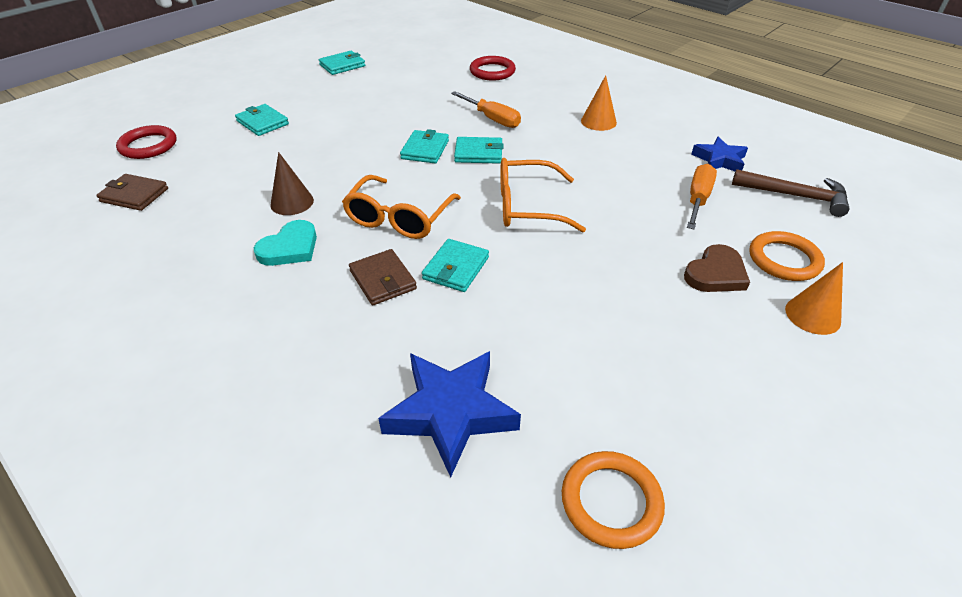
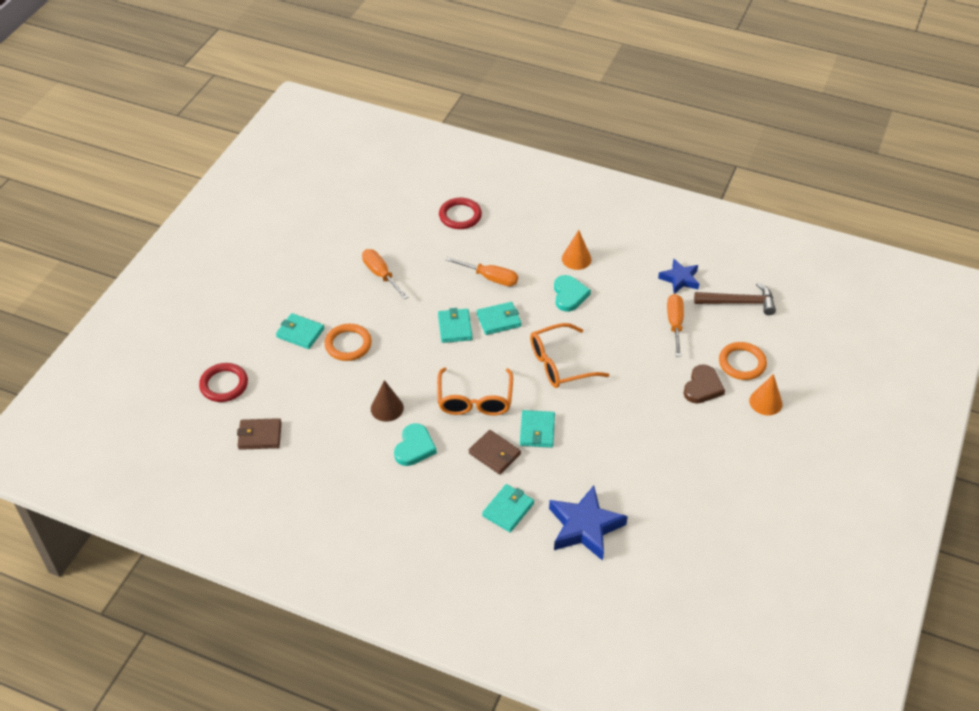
camera: 20 degrees left, 5 degrees up
(342, 65) = (318, 241): turquoise wallet -> turquoise wallet (508, 510)
(381, 97) = (381, 275): none -> orange screwdriver
(574, 148) = (569, 295): none -> turquoise heart
(611, 501) = (687, 546): orange ring -> orange ring (348, 344)

